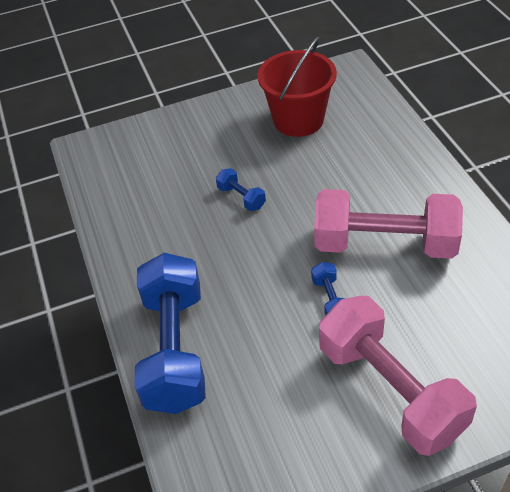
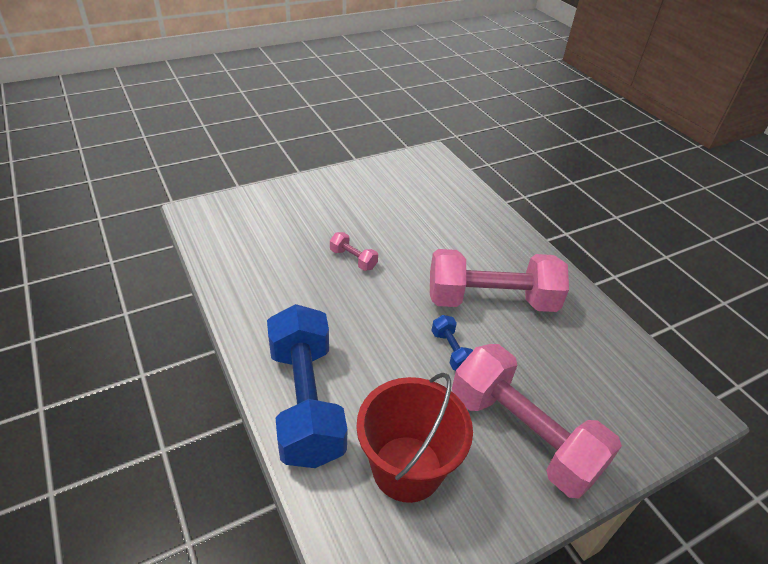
camera: 15 degrees left, 5 degrees down
(241, 197) = (353, 259): blue dumbbell -> pink dumbbell
(298, 120) = (395, 195): red bucket -> red bucket (407, 468)

